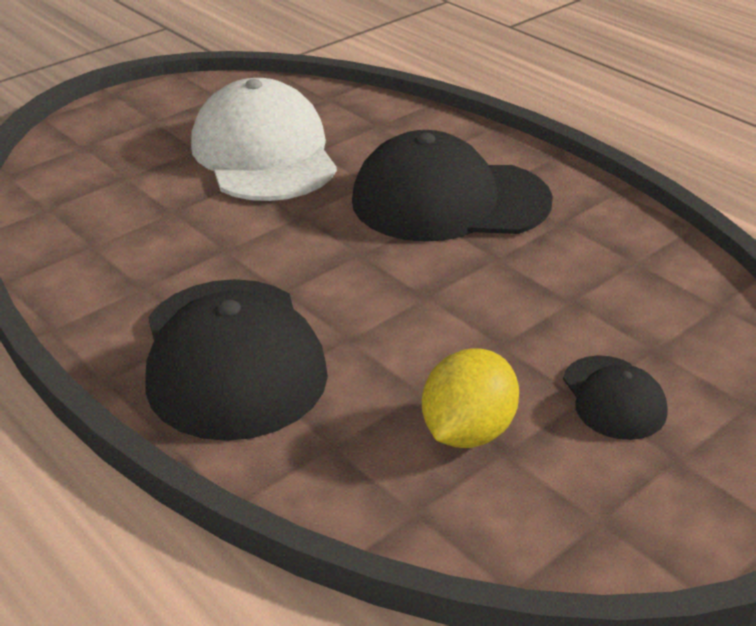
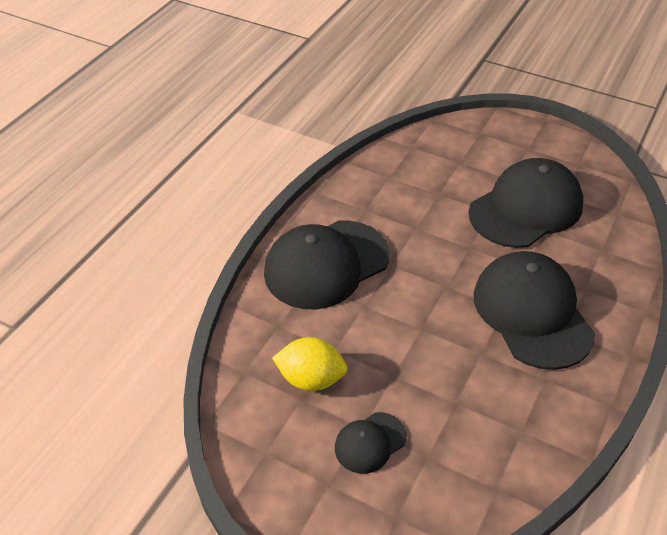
camera: 70 degrees right, 10 degrees up
(264, 154) = (526, 208): white cap -> black cap

